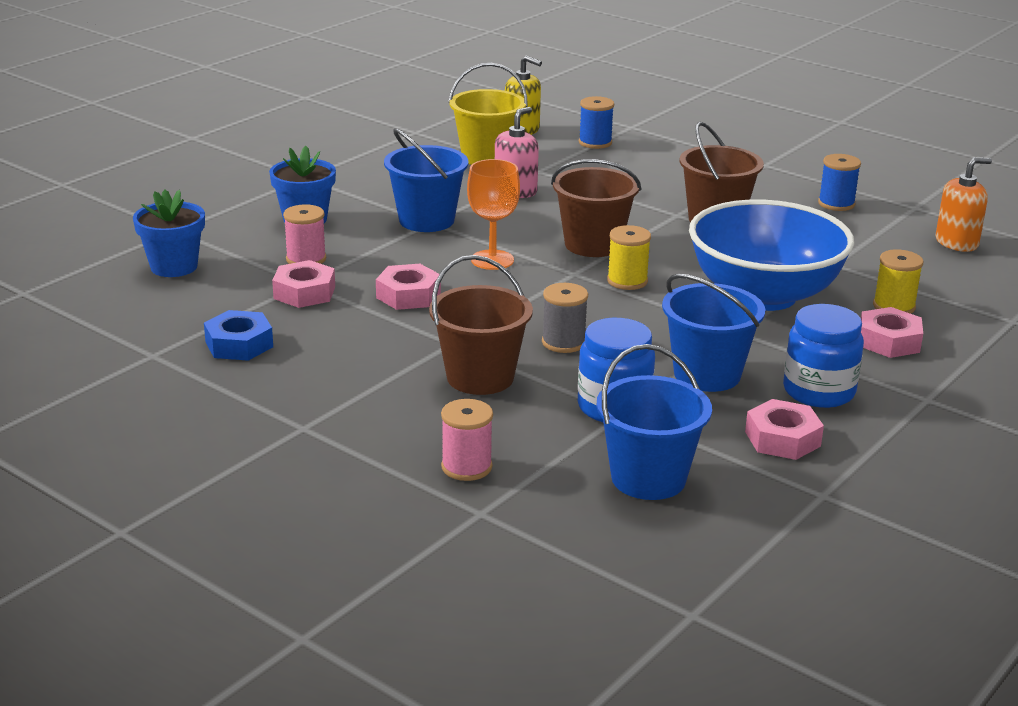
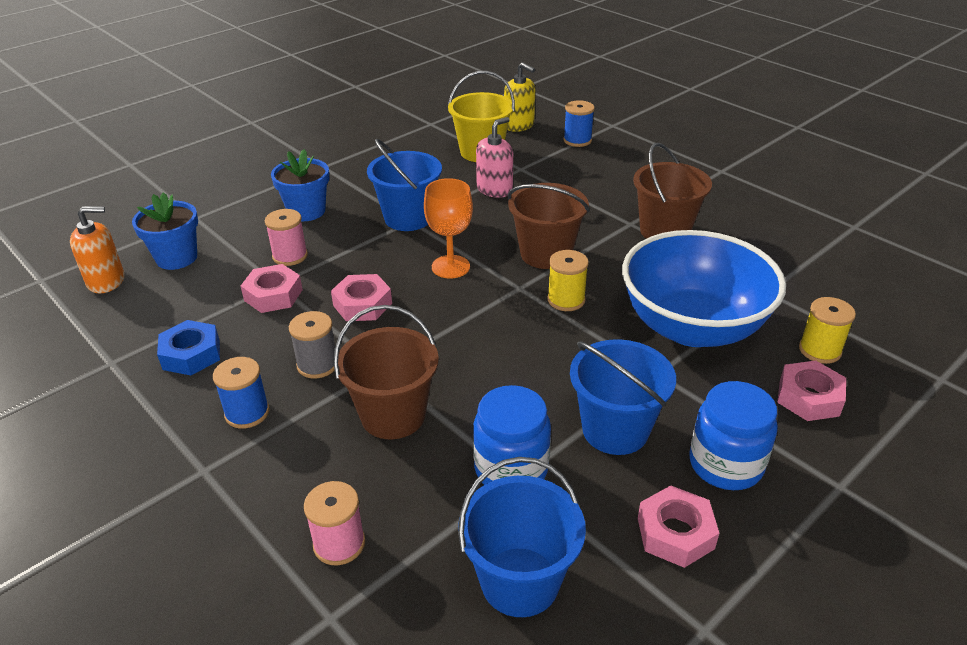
camera: 10 degrees right, 10 degrees up
(563, 342) = (486, 375): grey spool -> grey spool (317, 365)
(836, 204) = (780, 218): blue spool -> blue spool (247, 413)
(956, 243) = (891, 271): orange soap dispenser -> orange soap dispenser (106, 281)

